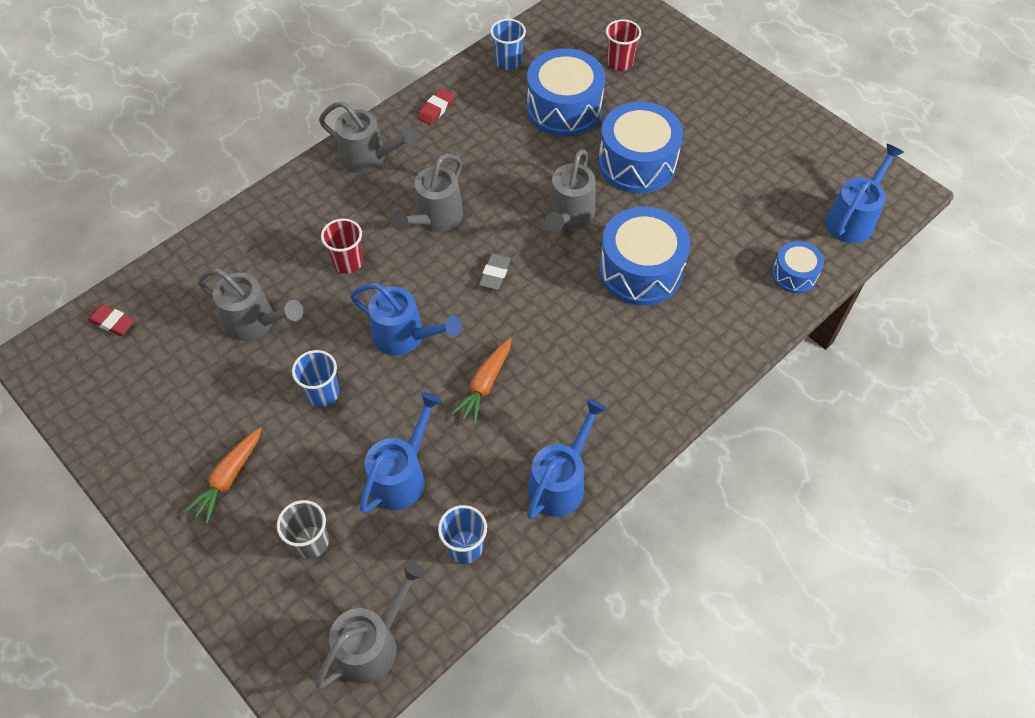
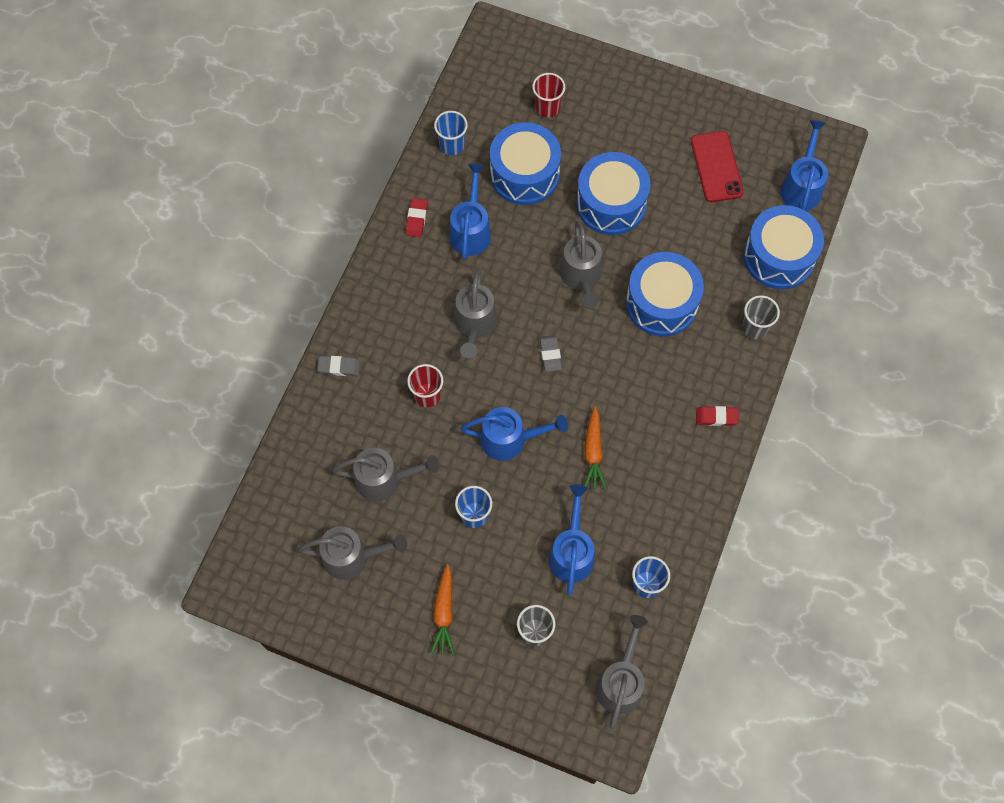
camera: 25 degrees left, 10 degrees up
(113, 322) = (268, 531): red eraser -> red eraser (716, 417)
(280, 205) = (339, 367): none -> grey eraser
(369, 158) = (387, 291): grey watering can -> grey watering can (353, 557)
(561, 481) = (688, 504): blue watering can -> blue watering can (471, 230)
(732, 332) = (754, 327): none -> grey cup
(767, 169) = (716, 167): none -> red phone
(794, 274) = (778, 257): blue drum -> blue drum, size x1.88

